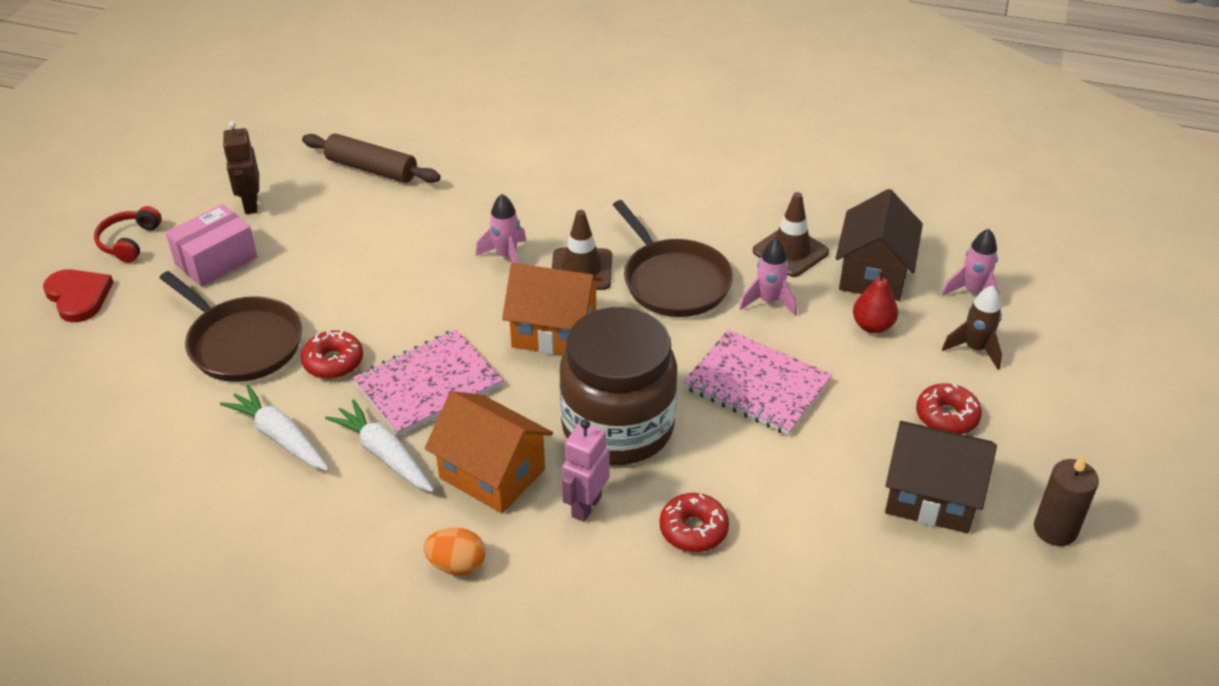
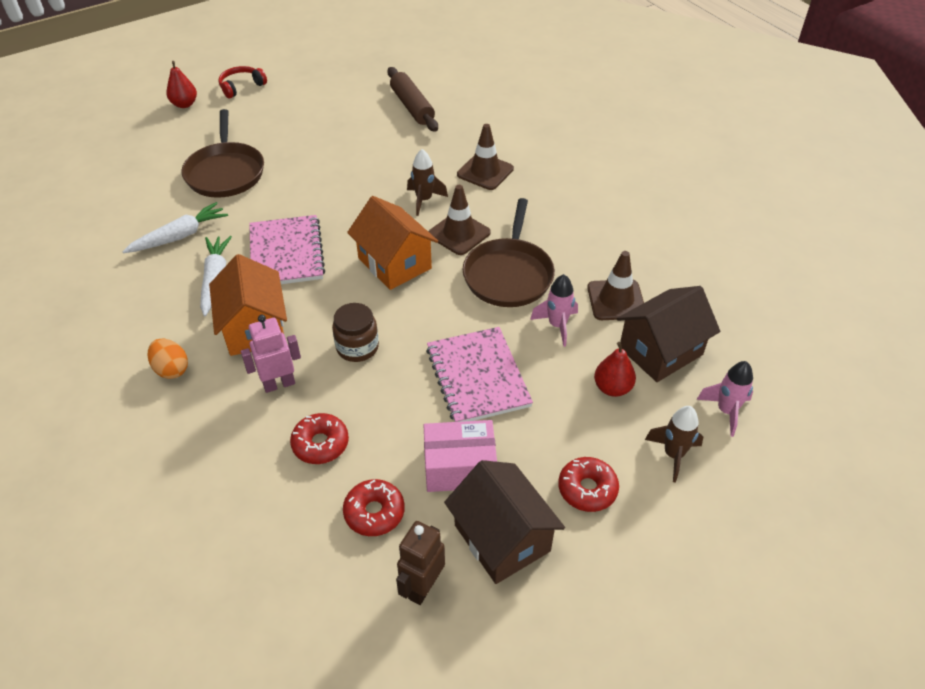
camera: 40 degrees right, 5 degrees up
(78, 296) = (184, 104): red heart -> red pear
(216, 260) = (269, 119): pink box -> pink box (459, 467)
(250, 205) = (323, 96): brown robot -> brown robot (422, 587)
(280, 437) = (180, 236): white carrot -> white carrot turned 60 degrees clockwise
(333, 362) = (255, 209): red donut -> red donut (374, 512)
(428, 385) = (286, 253): pink notebook -> pink notebook turned 75 degrees clockwise
(506, 256) = (424, 200): pink rocket -> brown rocket
(533, 198) = (485, 172): none -> brown traffic cone
(618, 427) = (357, 347): brown jar -> brown jar, size x0.47
(1055, 529) = (566, 633): brown candle -> none

